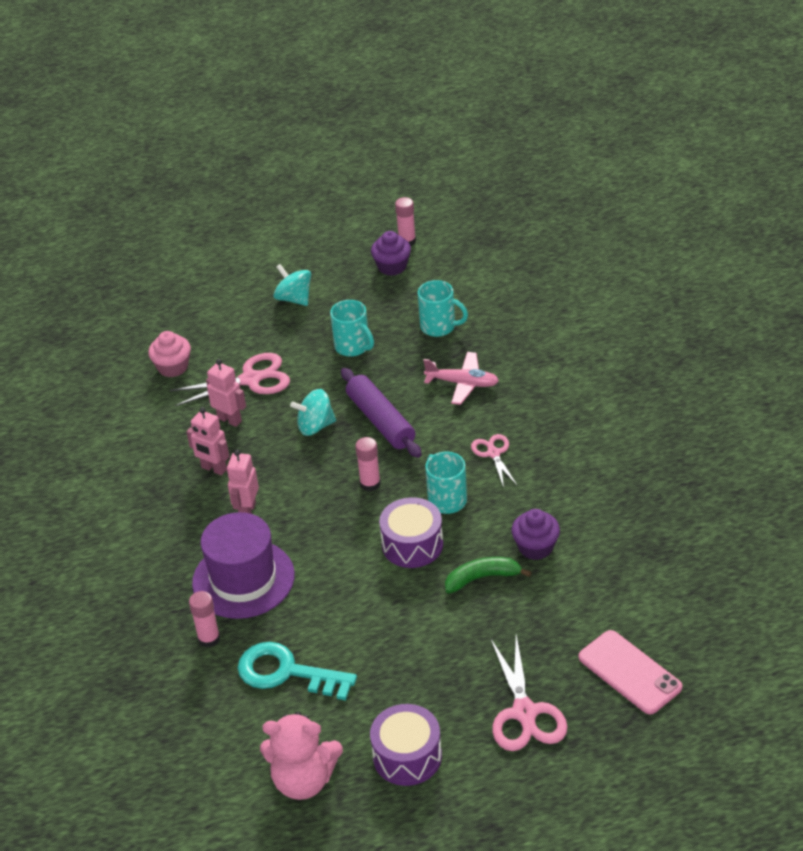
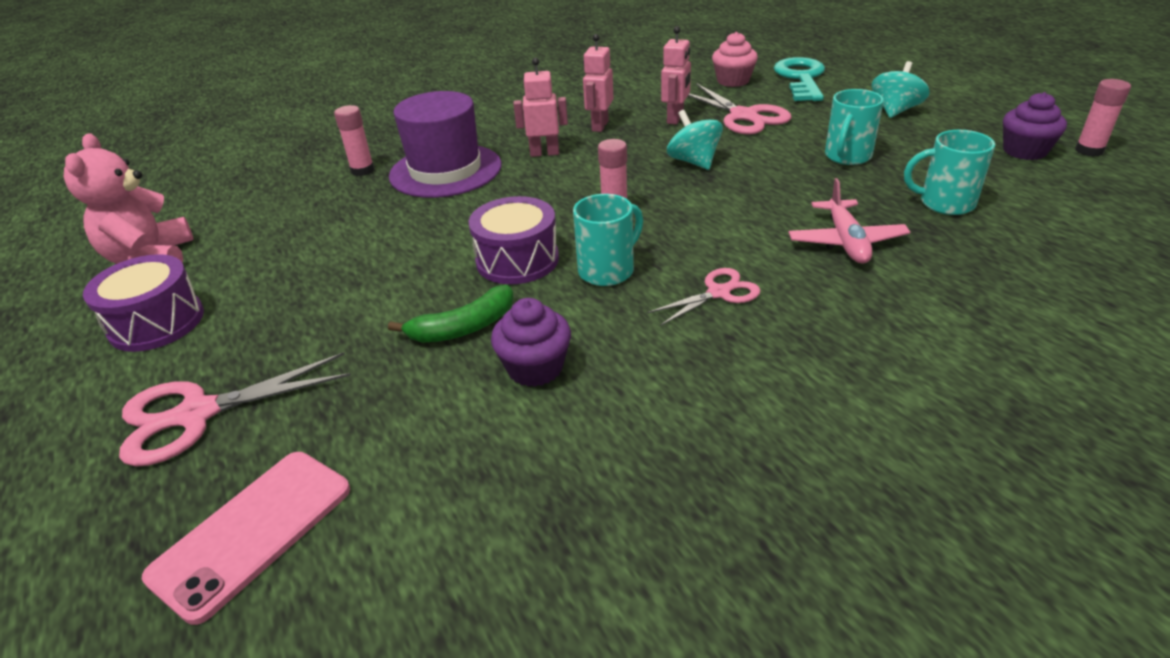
camera: 75 degrees right, 5 degrees down
(287, 672) = (309, 219): turquoise key -> turquoise key (801, 78)
(381, 421) = (729, 198): purple rolling pin -> none
(439, 327) = (944, 203): turquoise mug -> turquoise mug turned 90 degrees clockwise
(482, 578) = (464, 327): green banana -> green banana turned 90 degrees clockwise

